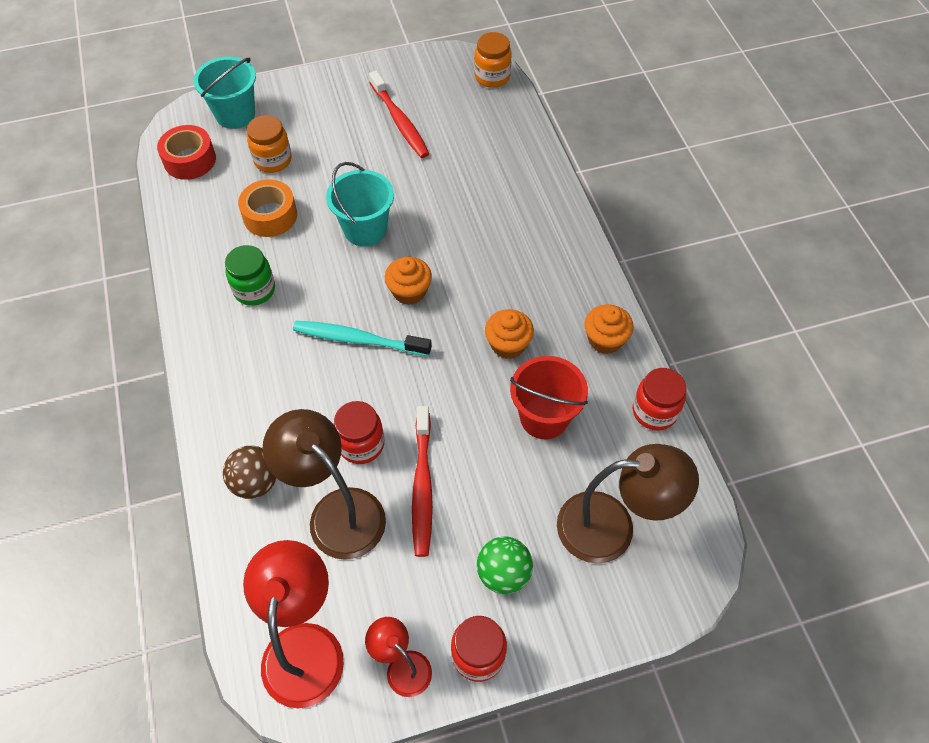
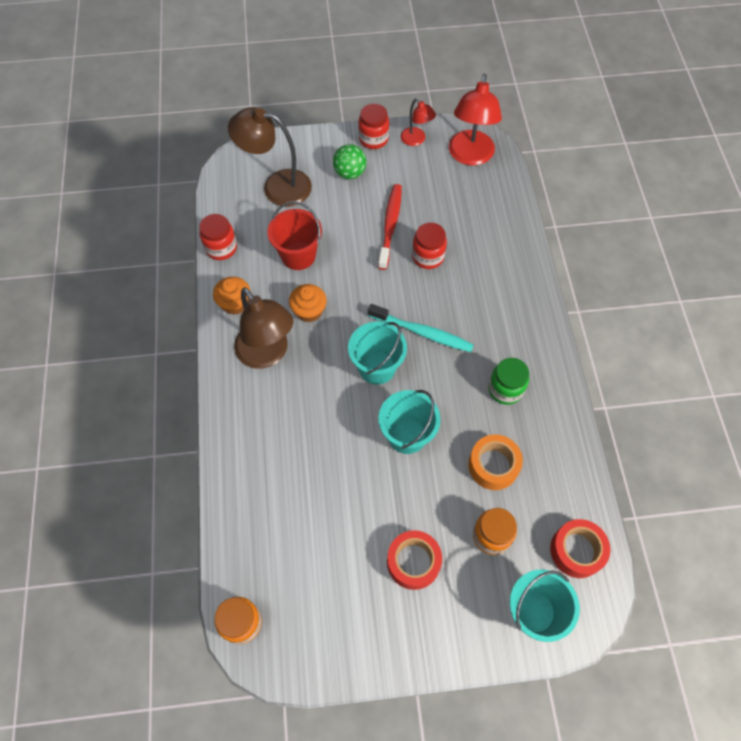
camera: 170 degrees left, 5 degrees up
(255, 482) = (500, 243): brown ball -> none
(336, 511) = (447, 219): brown lamp -> brown lamp (267, 354)
(347, 132) = (413, 562): none -> red tape
(400, 121) = (356, 569): red toothbrush -> none
(409, 291) = (377, 367): orange cupcake -> turquoise bucket

